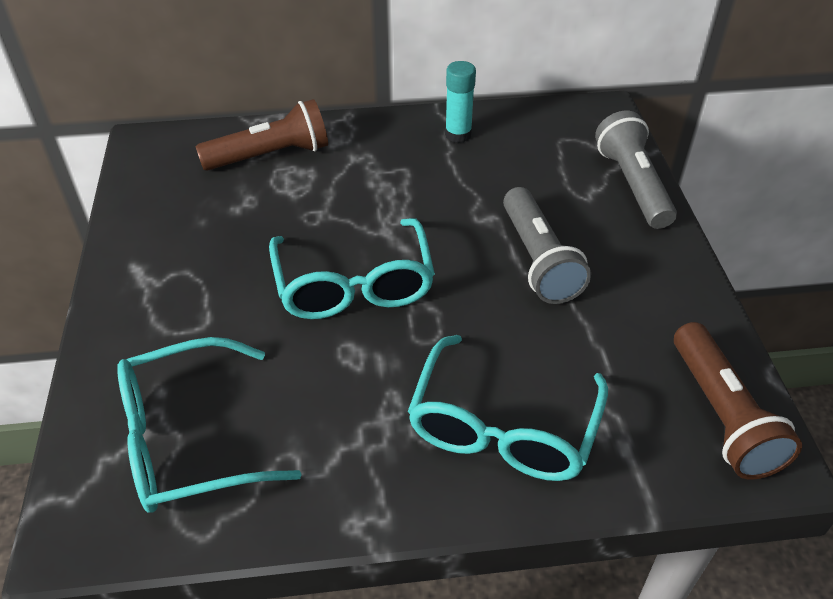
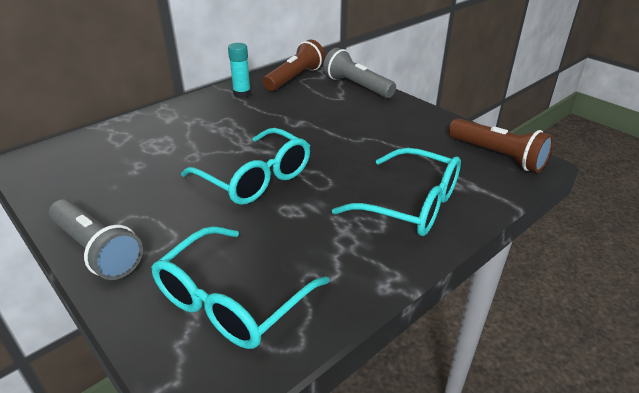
camera: 35 degrees left, 10 degrees down
(270, 155) = (129, 138): brown flashlight -> brown flashlight (295, 78)
(503, 426) = (410, 204): turquoise glasses -> turquoise glasses turned 45 degrees counterclockwise
(538, 260) = (346, 130): grey flashlight -> grey flashlight (97, 250)

